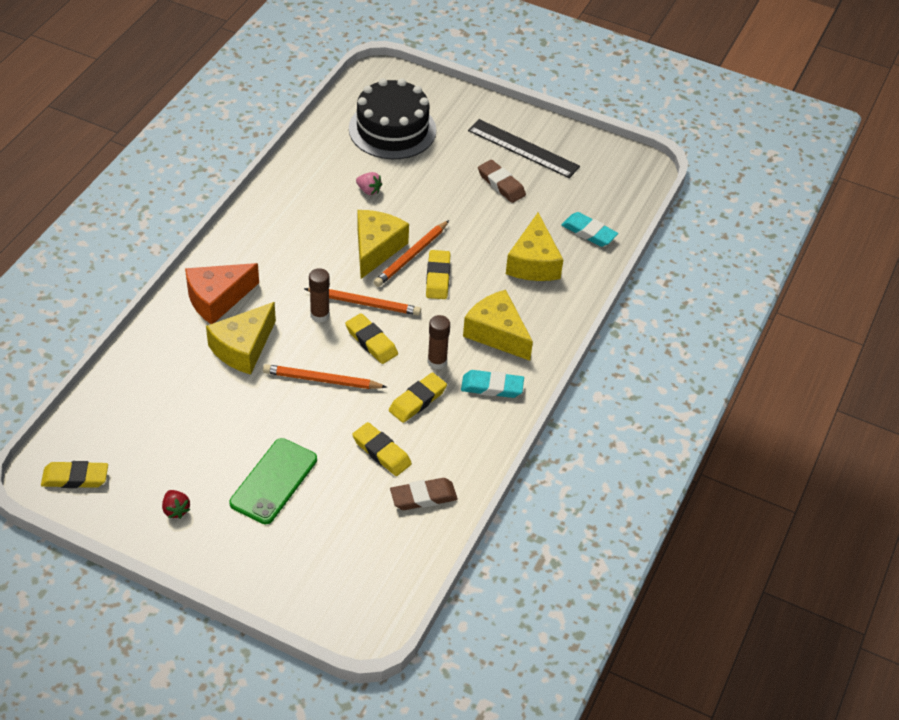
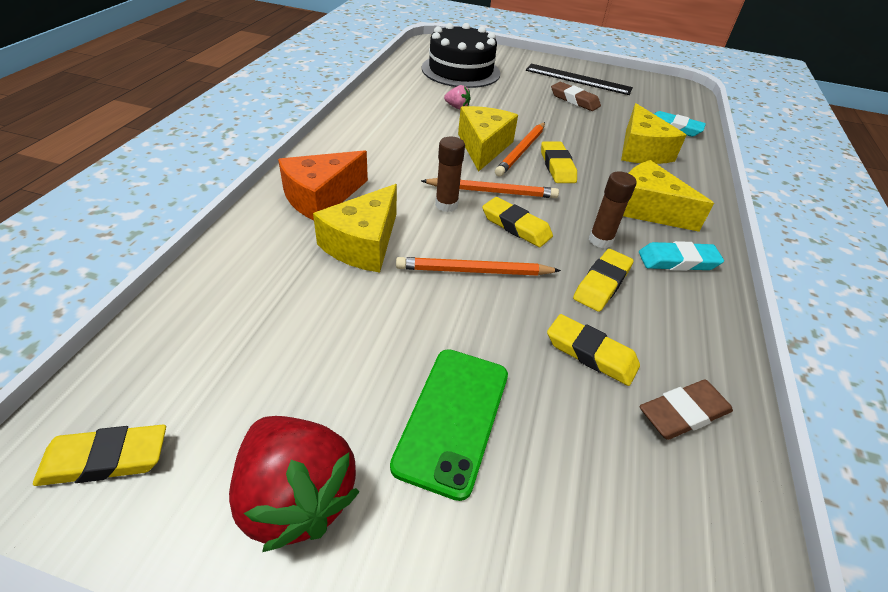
camera: 10 degrees left, 5 degrees down
(176, 510) = (296, 497): red strawberry -> red strawberry, size x2.23

